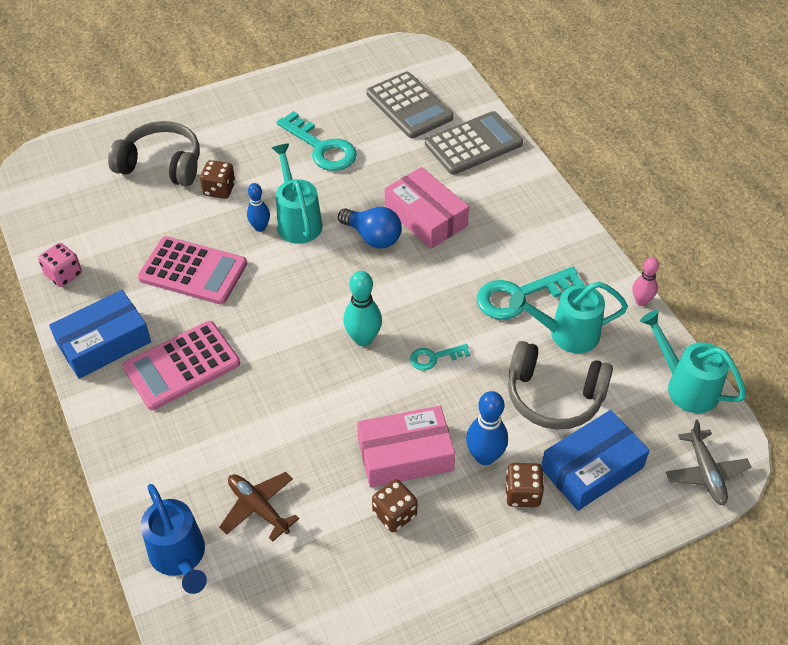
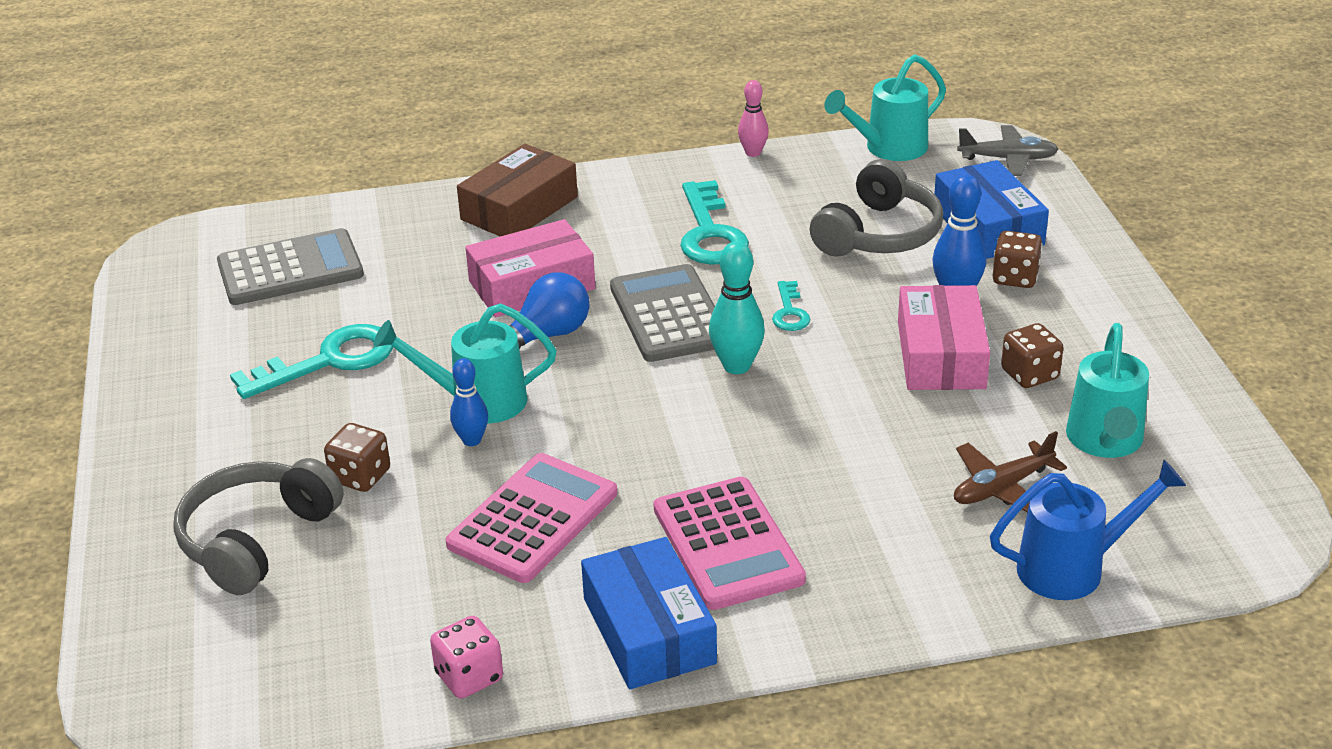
camera: 75 degrees left, 15 degrees down
(473, 144) = (409, 226): grey calculator -> grey calculator (669, 315)
(514, 190) = (519, 208): none -> brown box
(566, 334) = (785, 210): turquoise watering can -> turquoise watering can (1105, 442)

